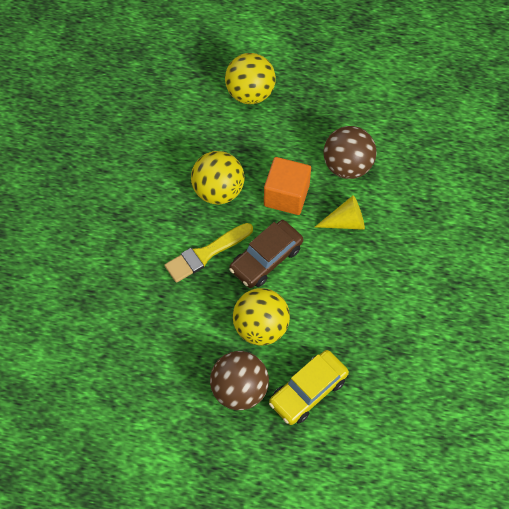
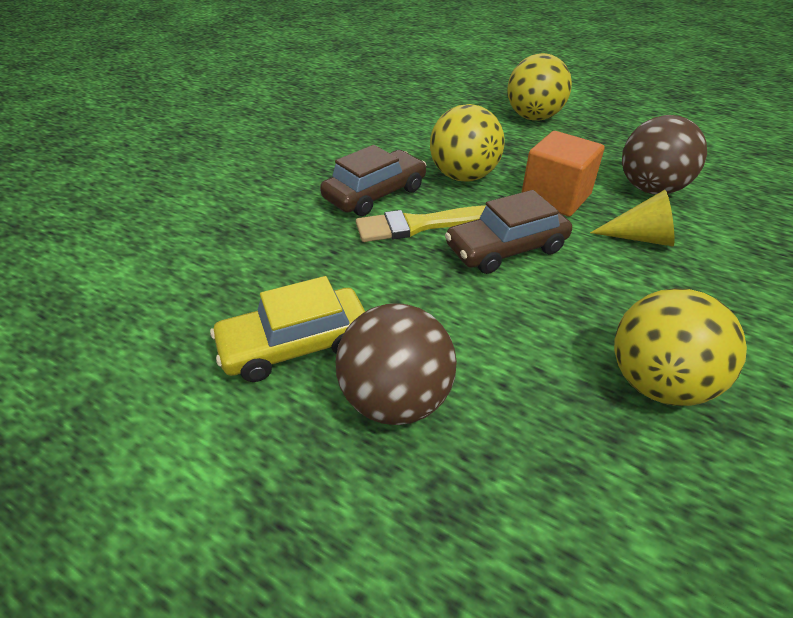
camera: 20 degrees right, 20 degrees down
(164, 230) = (375, 194): none -> brown car
(261, 327) = (469, 322): yellow ball -> yellow ball (657, 383)
(308, 391) = (528, 441): yellow car -> yellow car (295, 345)

